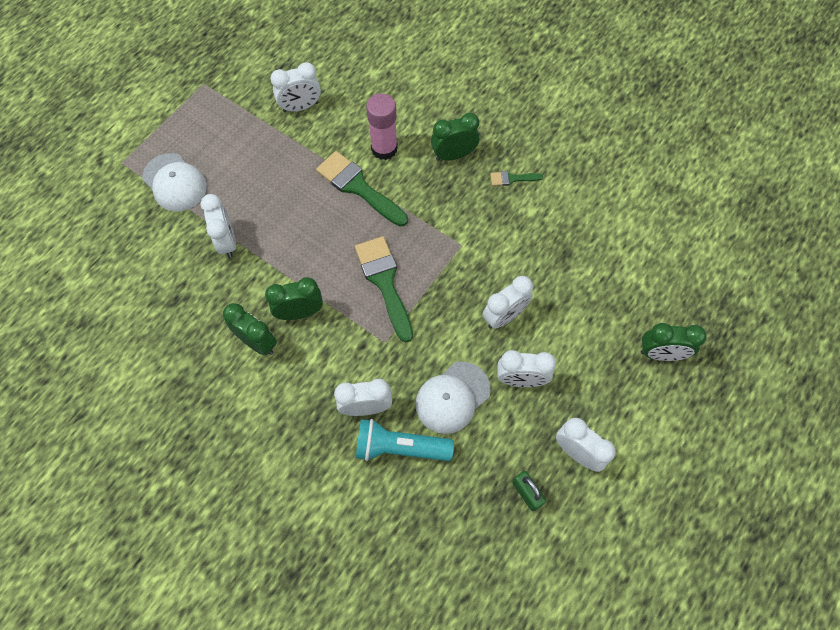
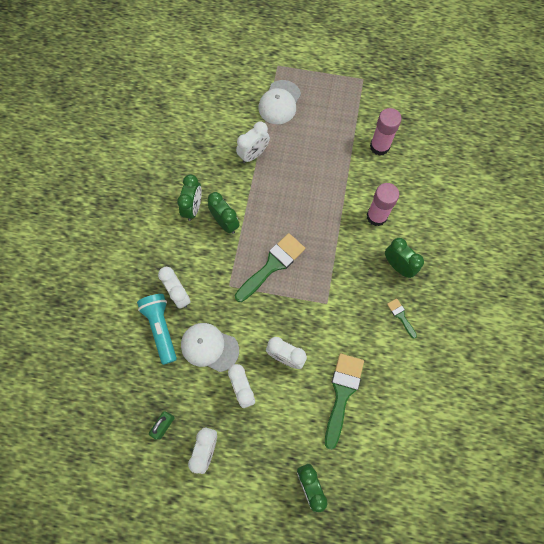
camera: 65 degrees right, 5 degrees up
(300, 107) = (379, 146): white clock -> pink glue stick
(358, 187) = (336, 214): green brush -> green brush (342, 393)

